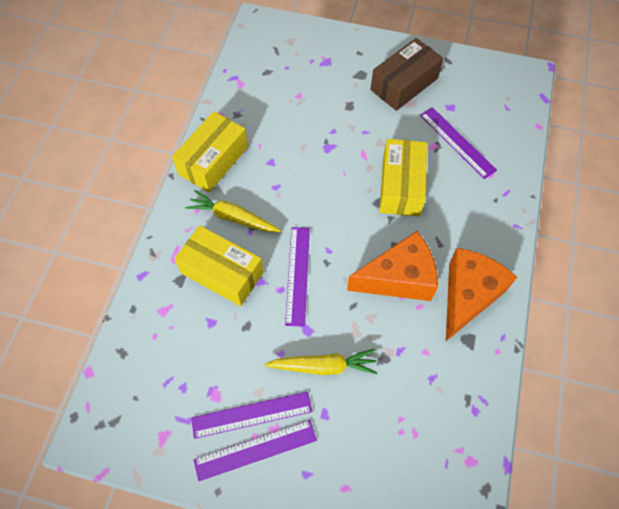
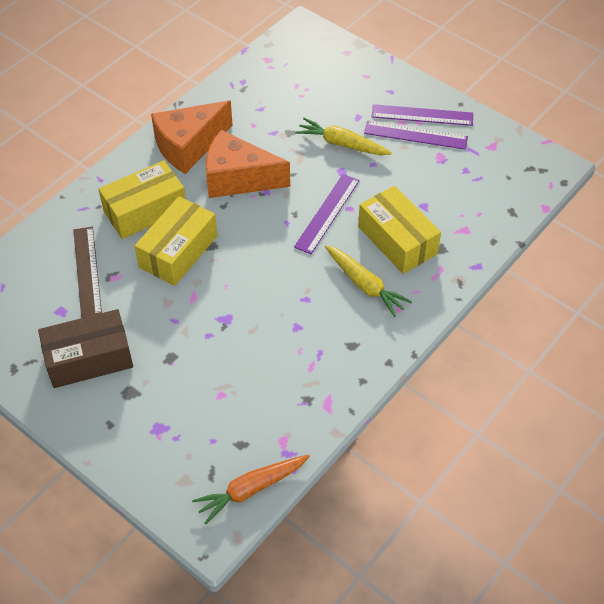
camera: 155 degrees left, 10 degrees down
(213, 160) = (360, 353): yellow box -> yellow box (145, 210)
(246, 50) = (251, 489): none -> orange carrot
(457, 142) = (87, 271): purple ruler -> brown ruler

